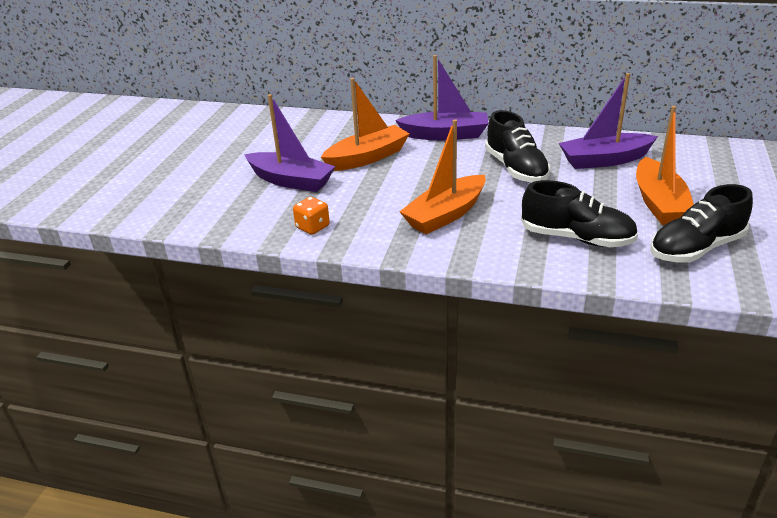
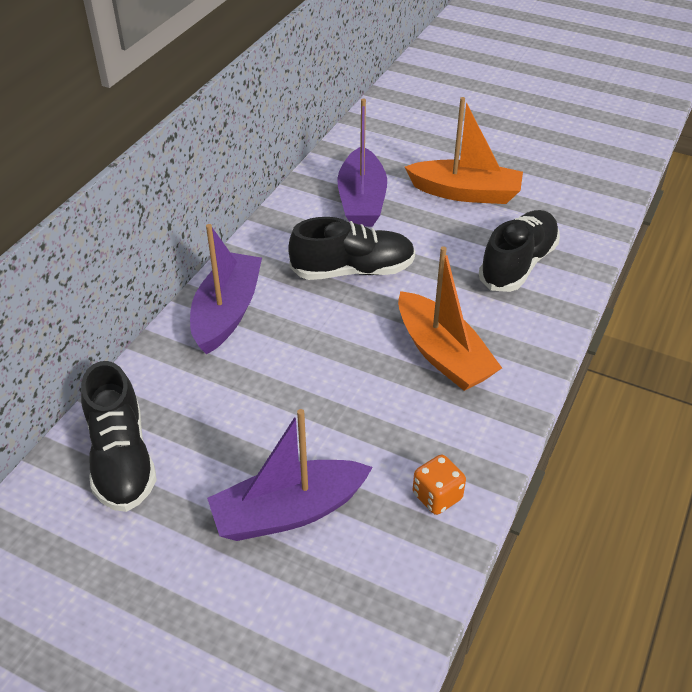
camera: 80 degrees left, 10 degrees up
(291, 181) = (289, 511): purple boat -> purple boat turned 150 degrees counterclockwise
(367, 158) = (255, 407): orange boat -> none
(696, 248) = (551, 197): black shoe -> black shoe (121, 458)

